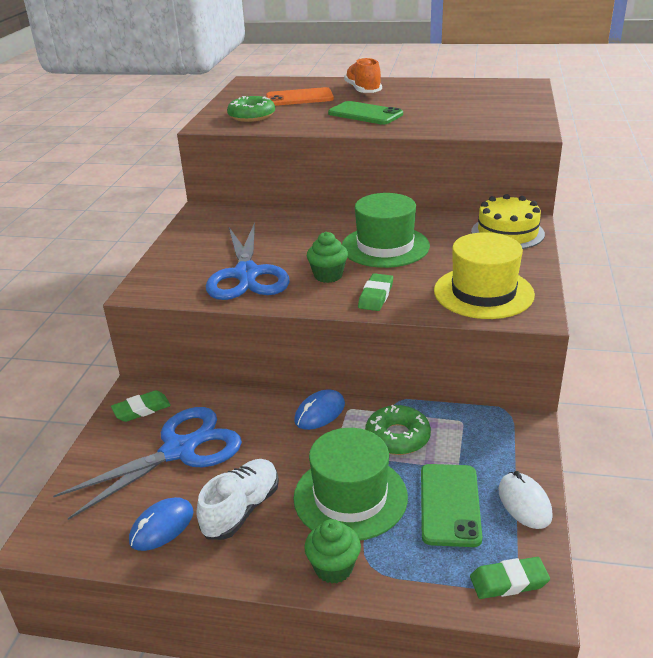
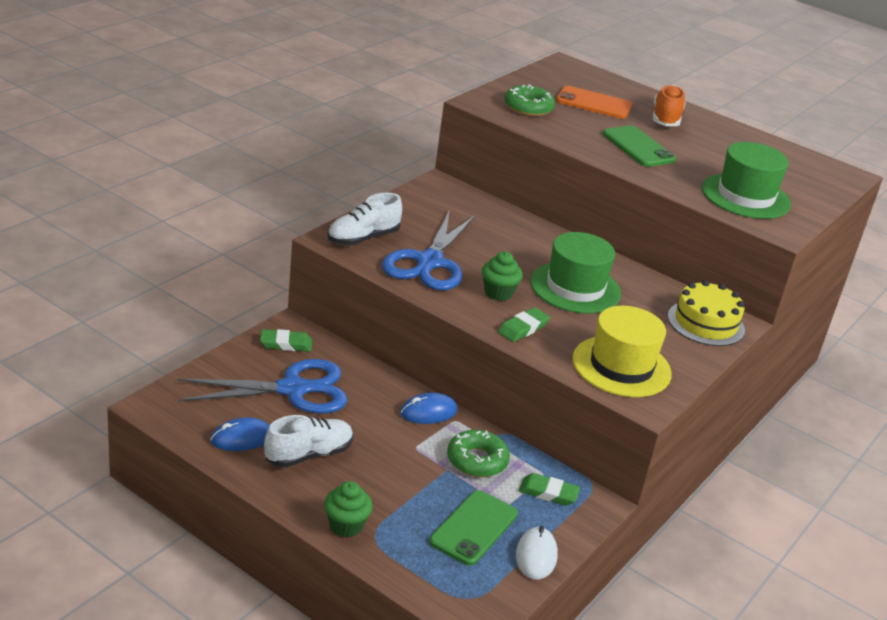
camera: 20 degrees right, 0 degrees up
(170, 278) = (363, 238): none -> white shoe
(350, 497) = (399, 485): green hat -> green hat (745, 196)
(509, 581) = (470, 598): green eraser -> green eraser (548, 493)

